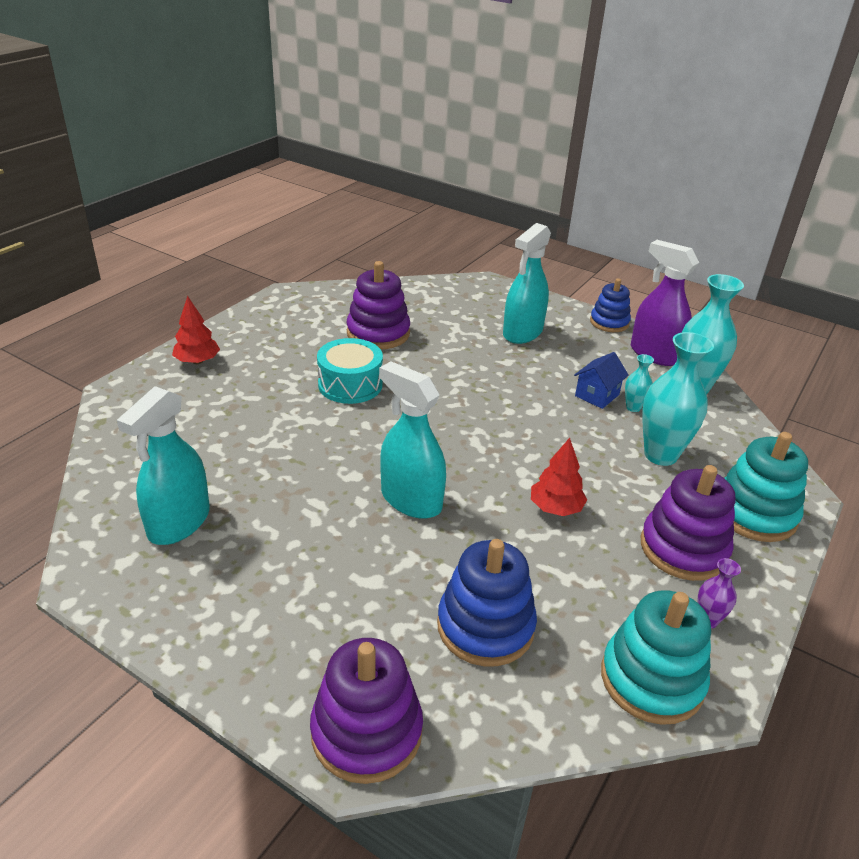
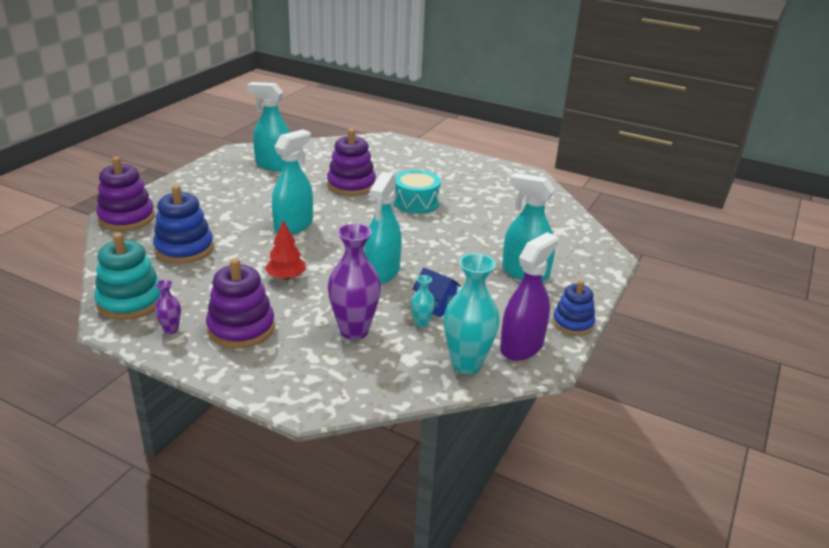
camera: 85 degrees right, 5 degrees down
(197, 361) = (426, 155): red tree -> none
(378, 333) = (490, 210): purple stacking toy -> purple stacking toy (351, 185)
(532, 426) = (382, 272): none -> turquoise spray bottle
(660, 455) = (354, 331): turquoise vase -> purple vase
(754, 513) = (280, 371): turquoise stacking toy -> none

